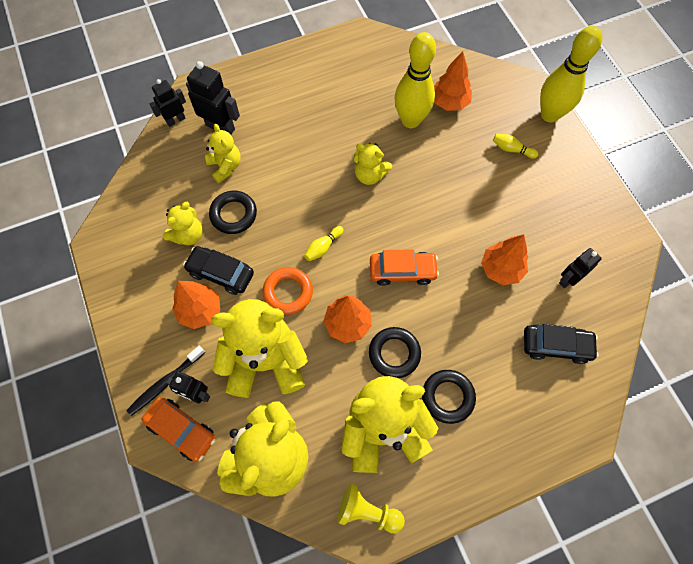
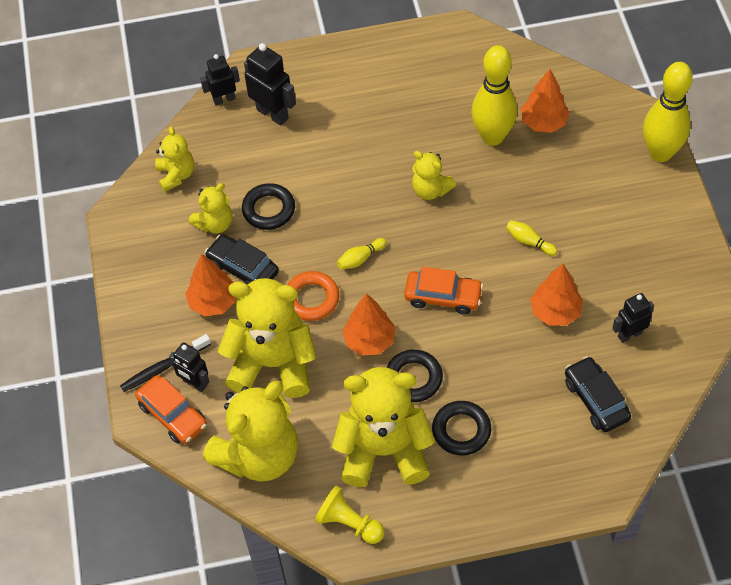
camera: 15 degrees right, 10 degrees down
(225, 166) = (270, 157): yellow teddy bear -> yellow teddy bear (176, 175)
(511, 149) = (603, 185): yellow bowling pin -> yellow bowling pin (529, 241)
(556, 346) = (596, 400): black car -> black car turned 135 degrees counterclockwise

